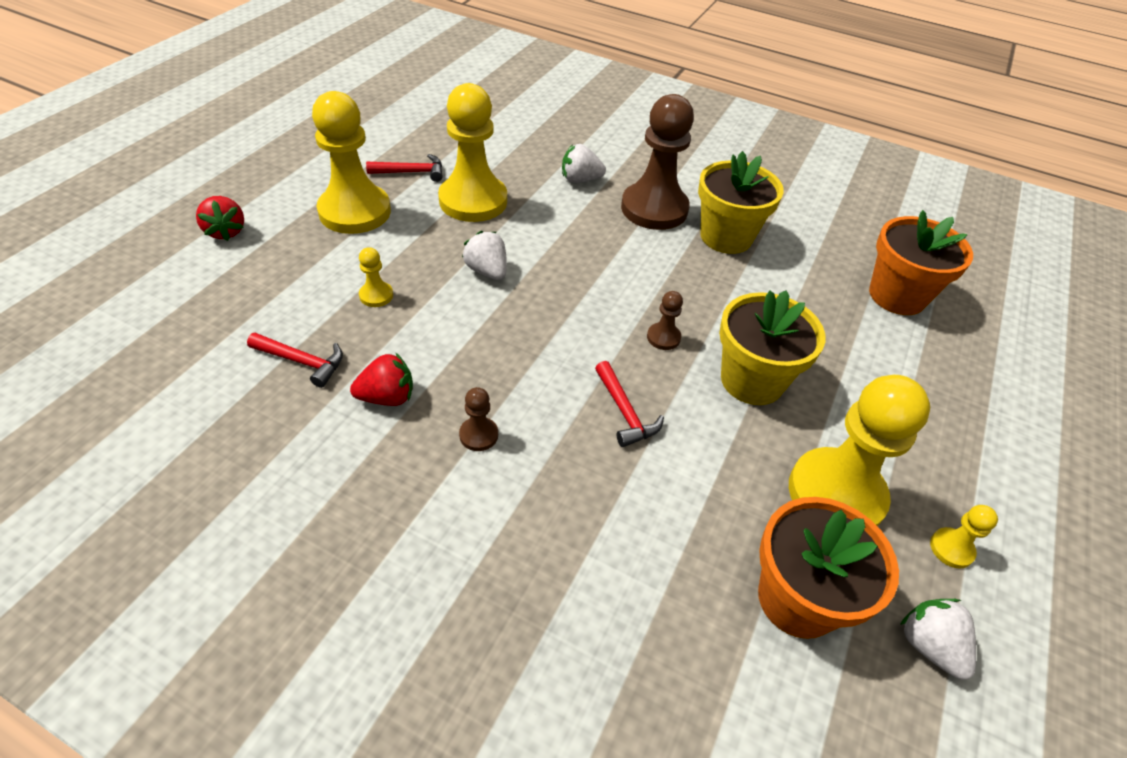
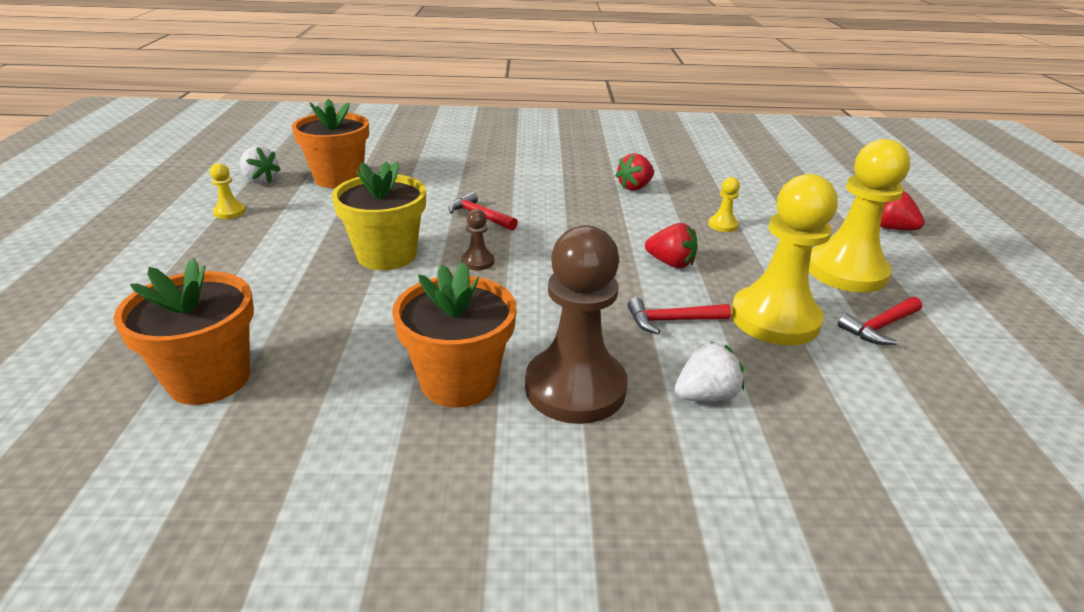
camera: 155 degrees right, 15 degrees down
(302, 362) = (705, 187): red hammer -> red hammer (671, 320)
(478, 435) = (563, 187): brown pawn -> none
(487, 271) = (670, 263): white strawberry -> red strawberry
(726, 237) = (459, 381): yellow flower pot -> orange flower pot
(836, 494) = (312, 216): yellow pawn -> none

